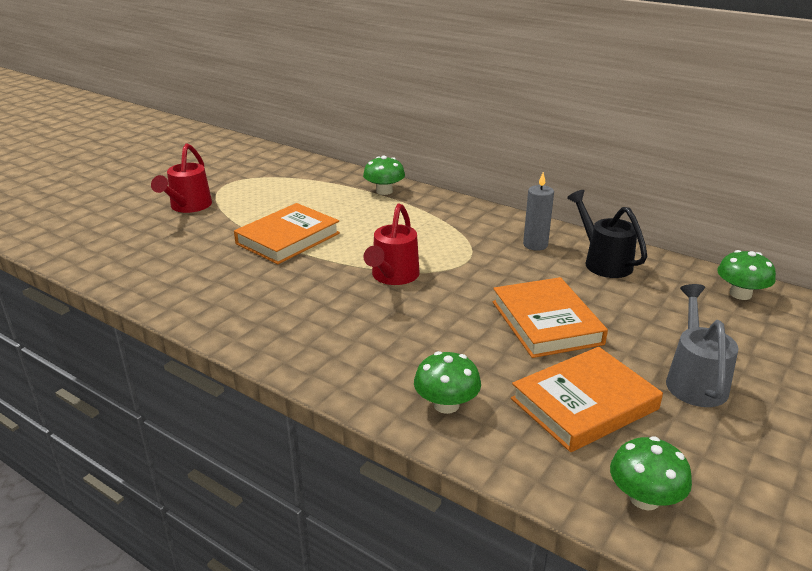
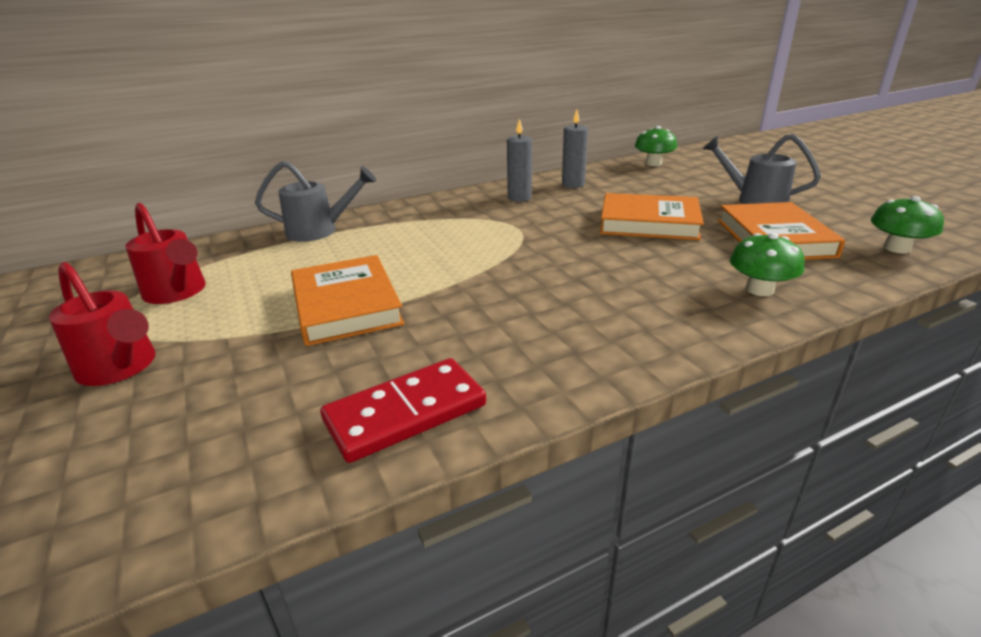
camera: 60 degrees left, 0 degrees up
(188, 295) = (405, 413): none -> red domino
(384, 191) = (319, 231): green mushroom -> grey watering can
(393, 276) = (509, 264): red watering can -> red watering can (177, 292)
(603, 262) = (573, 184): black watering can -> grey candle

